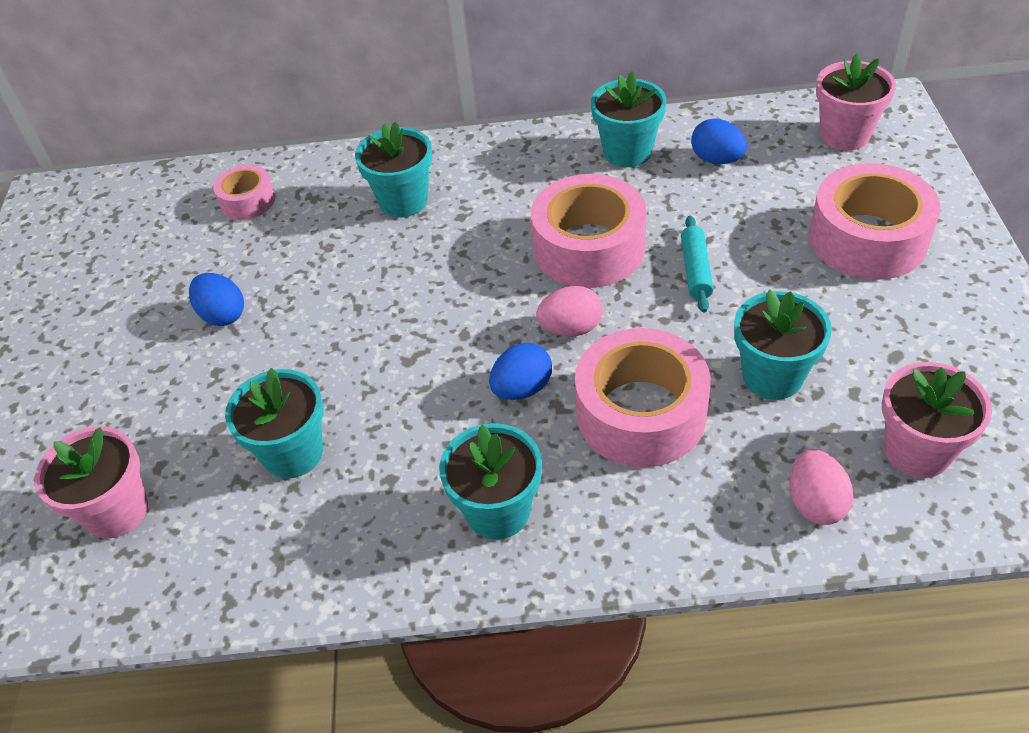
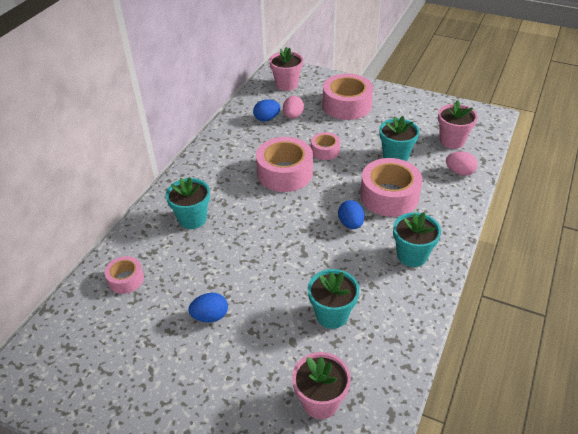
camera: 65 degrees left, 5 degrees down
(571, 328) = (328, 197): pink egg -> pink egg (293, 116)
(627, 152) = (235, 139): turquoise flower pot -> none
(695, 270) = (325, 151): turquoise rolling pin -> pink tape

